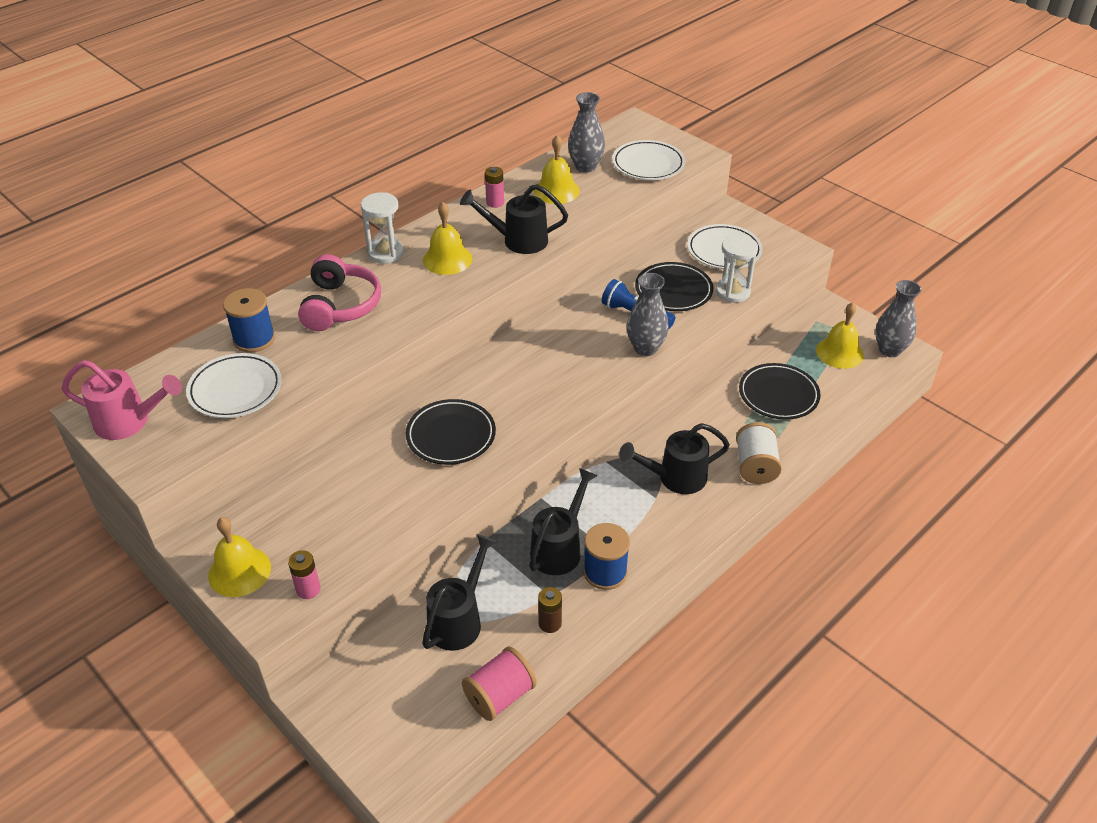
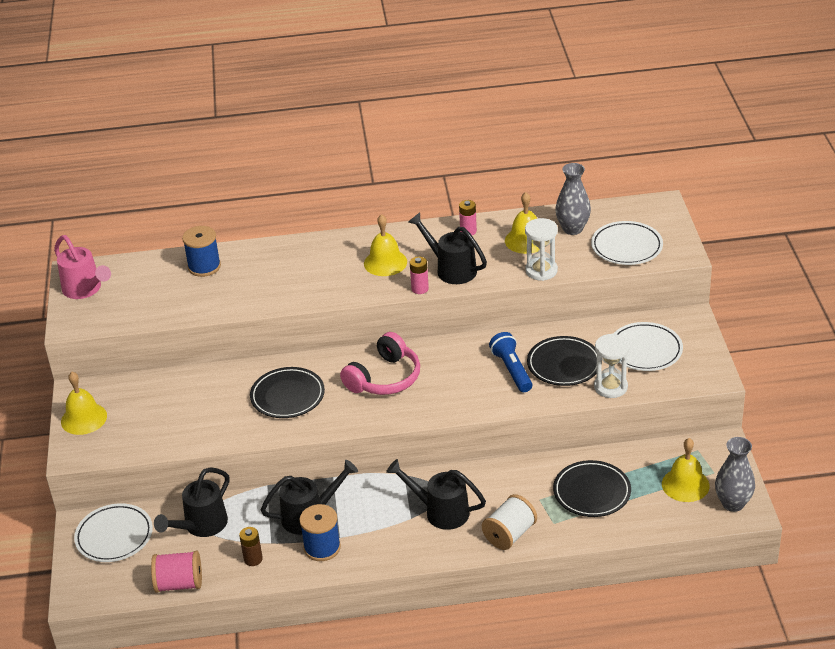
camera: 40 degrees right, 5 degrees down
(235, 390) = (161, 296): white plate -> white plate (114, 536)
(308, 589) = (109, 449): pink battery -> pink battery (420, 289)
(340, 306) = (279, 266): pink headphones -> pink headphones (384, 378)
(385, 253) = (348, 240): white hourglass -> white hourglass (541, 271)
(459, 620) = (201, 526): black watering can -> black watering can turned 150 degrees clockwise
(645, 348) = (489, 399): grey vase -> none

